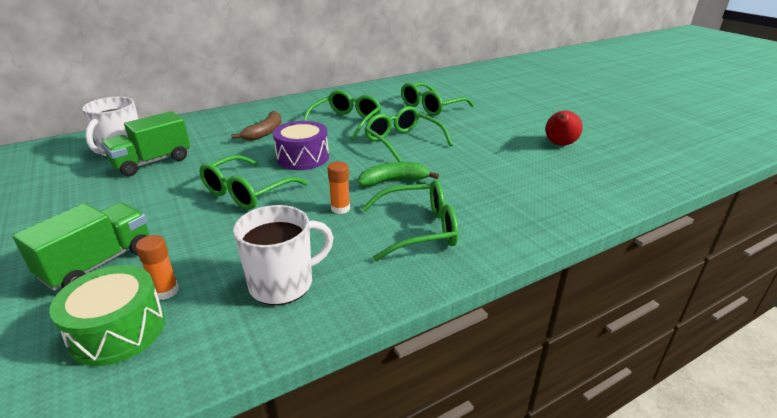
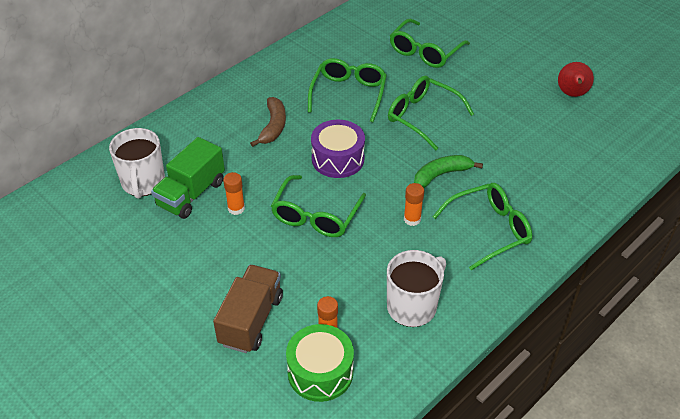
camera: 15 degrees left, 15 degrees up
(99, 263) = (251, 320): green truck -> brown truck
(180, 177) = (236, 208): none -> orange glue stick

